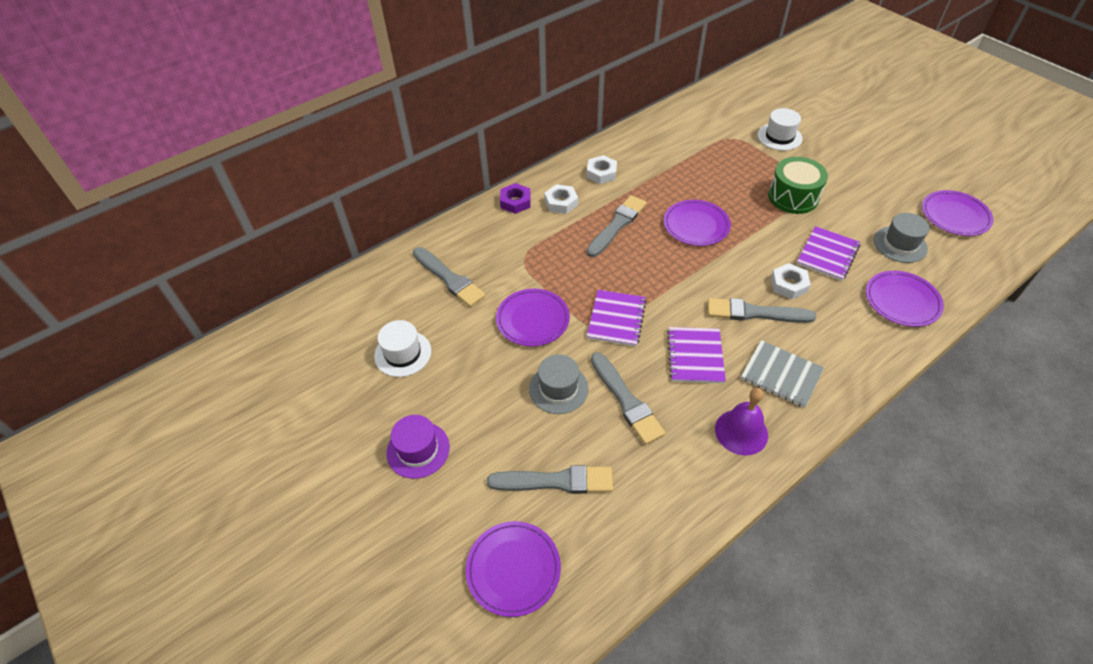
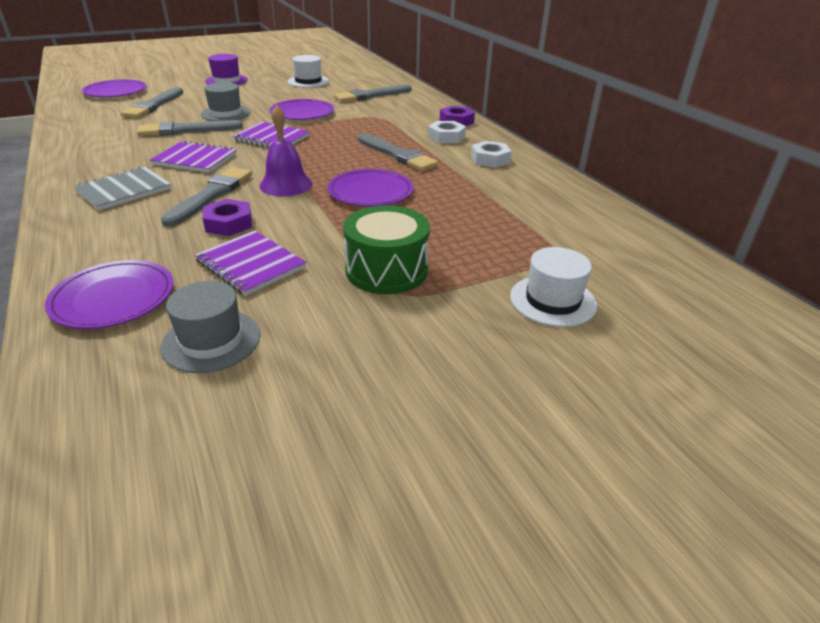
camera: 100 degrees right, 15 degrees down
(741, 432) = (98, 162): purple bell -> purple bell (286, 184)
(788, 284) = (229, 223): white nut -> purple nut
(955, 215) = (219, 456): purple plate -> none

